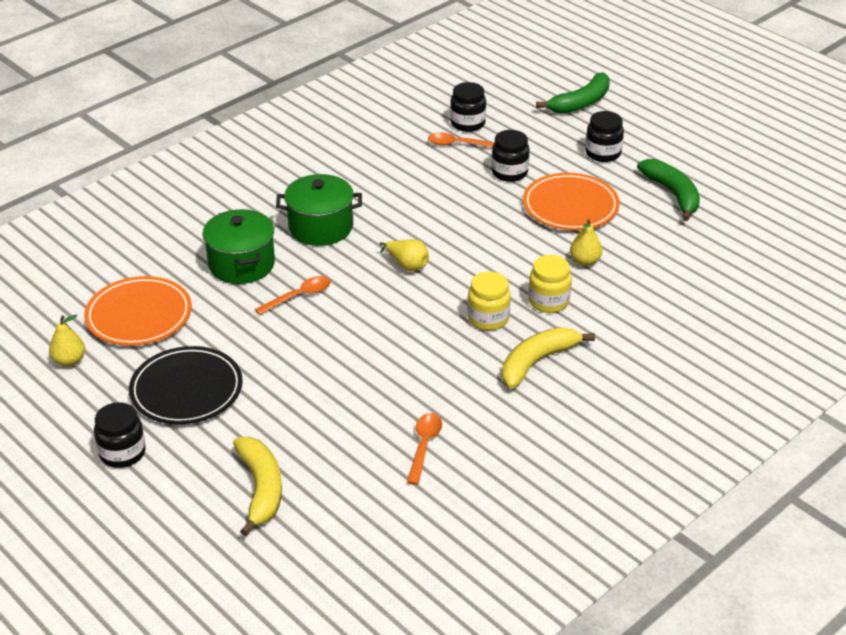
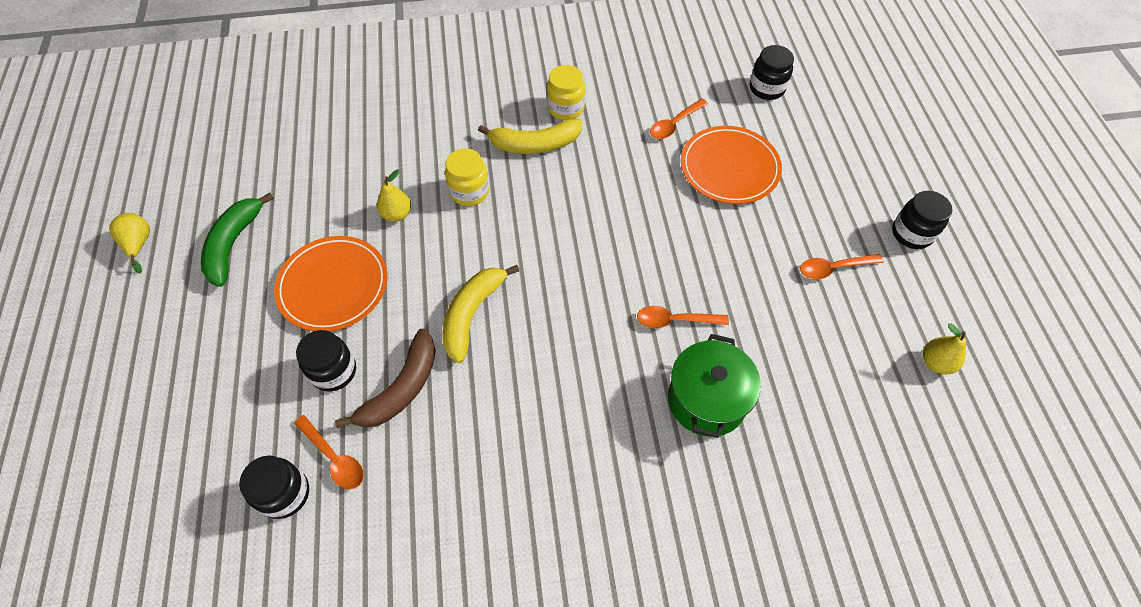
camera: 145 degrees left, 20 degrees up
(139, 315) = (846, 386): orange plate -> orange plate (729, 168)
(186, 389) = (833, 268): black plate -> orange spoon
(261, 489) = (813, 151): yellow banana -> yellow banana (472, 314)
(320, 227) = (591, 408): green pot -> none
(407, 265) = (548, 300): yellow pear -> yellow pear (139, 244)
(456, 184) = (401, 388): none -> brown banana
(488, 318) = (533, 202): yellow jar -> yellow jar (566, 108)
(581, 103) = (130, 444): green banana -> none
(603, 153) = (217, 340): black jar -> black jar (766, 88)

